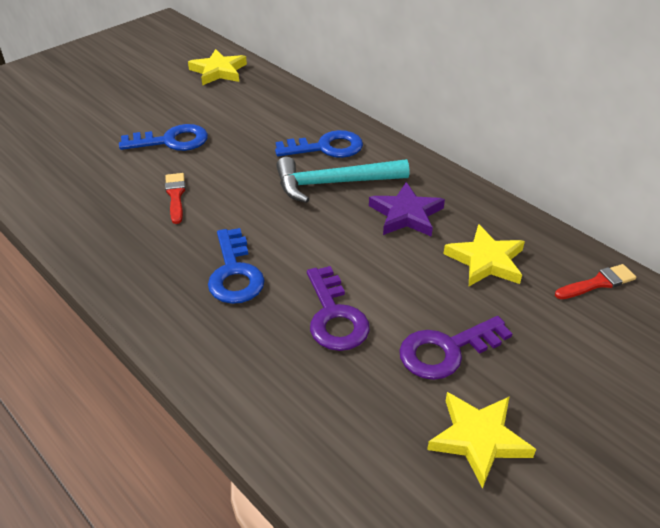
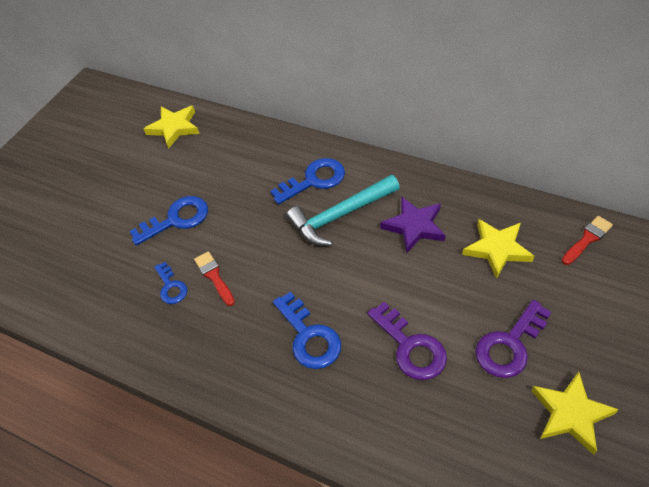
camera: 15 degrees left, 10 degrees up
(129, 191) = (171, 287): none -> blue key

